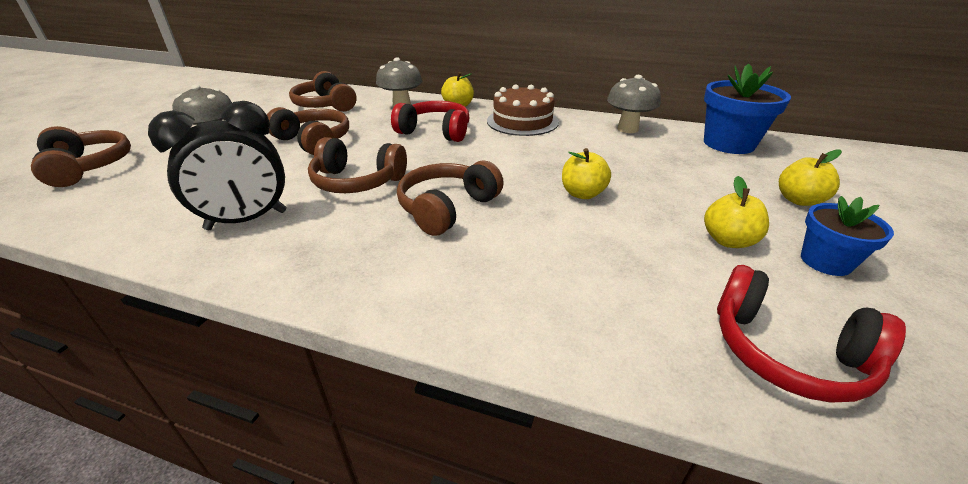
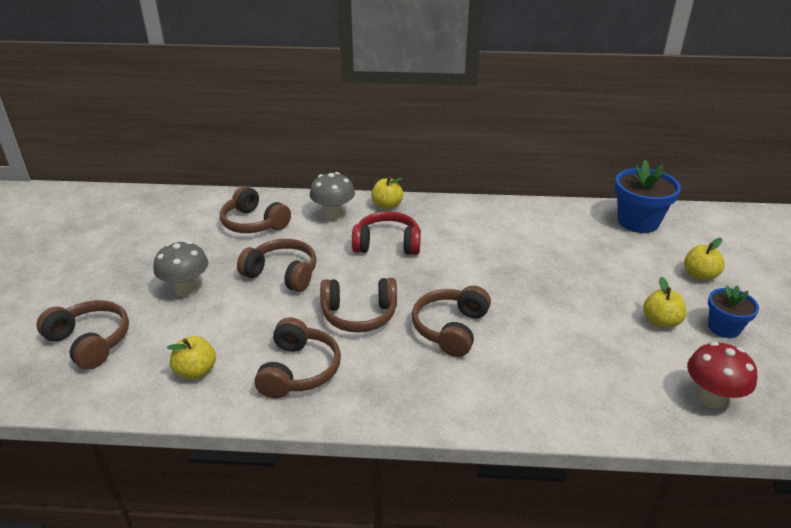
camera: 15 degrees left, 0 degrees up
(247, 220) = (299, 370): black clock -> brown headphones
(522, 121) = (458, 219): brown cake -> none
(582, 194) = (546, 296): yellow apple -> yellow apple (196, 371)
(627, 129) = (552, 215): grey mushroom -> none
(786, 352) = (711, 398): red headphones -> red mushroom

